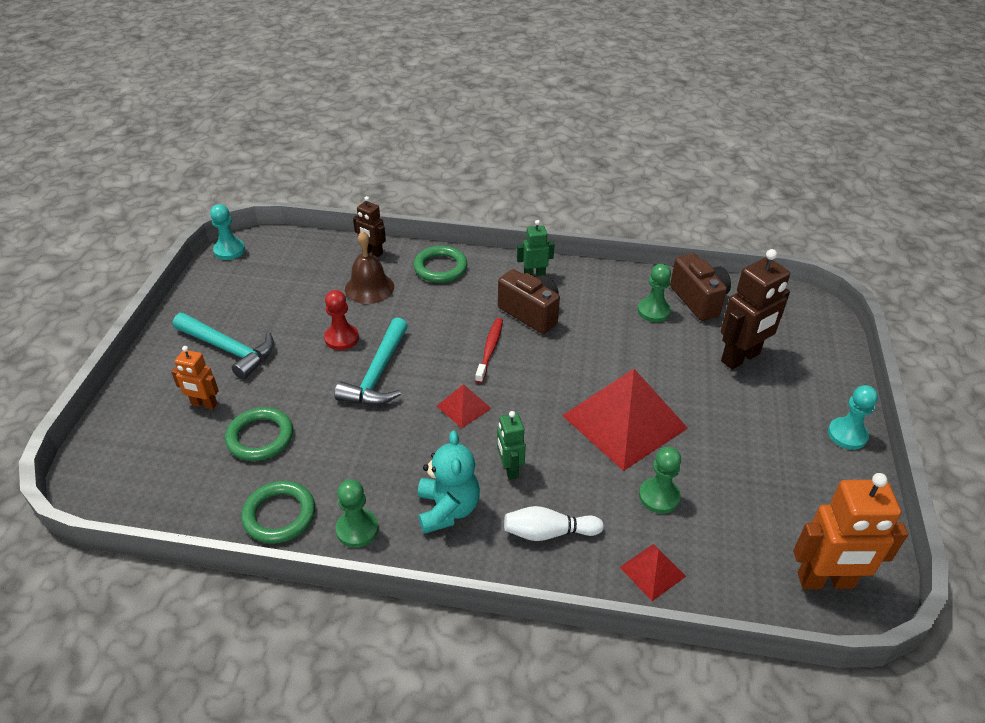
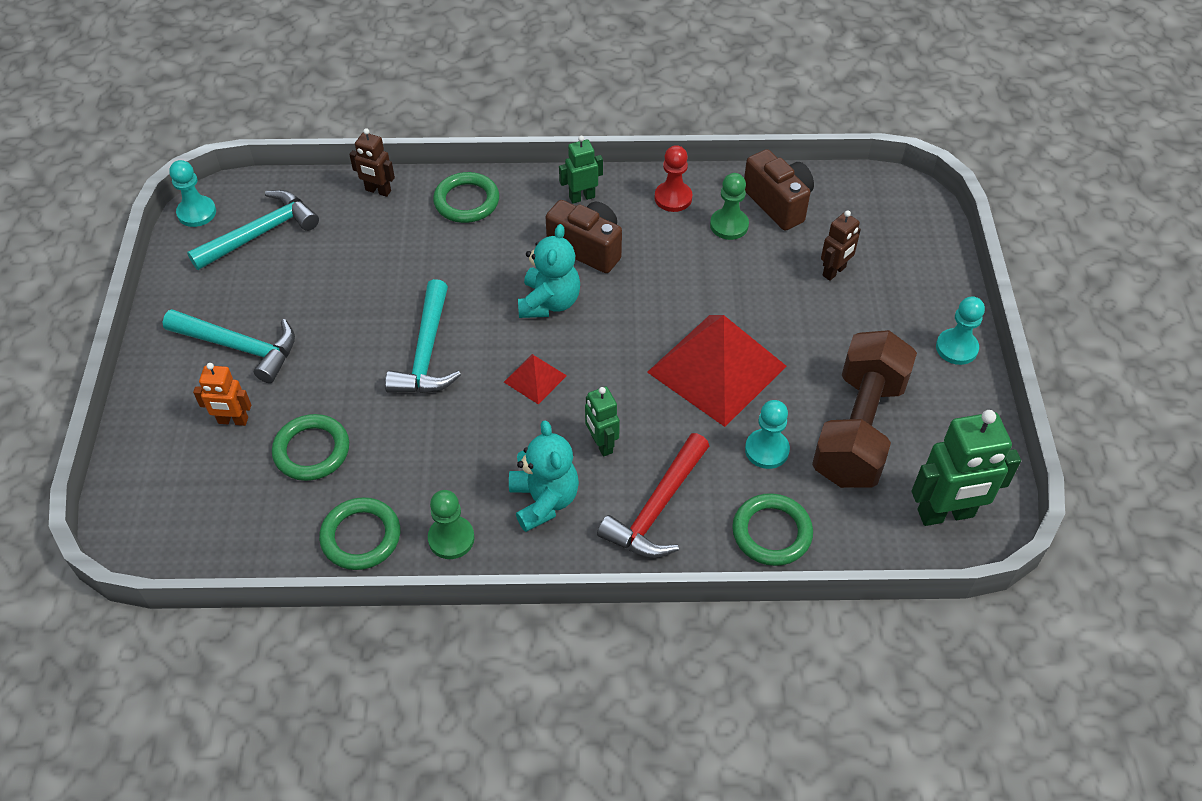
camera: 10 degrees left, 10 degrees up
(273, 270) = (261, 233): none -> turquoise hammer
(341, 338) = (371, 313): red pawn -> red pawn (673, 198)
(369, 288) = (387, 241): brown bell -> none
(490, 349) = (549, 302): red toothbrush -> turquoise teddy bear
(548, 532) = (657, 508): white bowling pin -> red hammer
(652, 571) = (771, 532): red pyramid -> green ring
(659, 496) = (766, 450): green pawn -> turquoise pawn
(741, 358) = (834, 271): brown robot -> brown robot, size x0.56
(747, 491) = (858, 429): none -> brown dumbbell
(825, 581) = (946, 514): orange robot -> green robot

